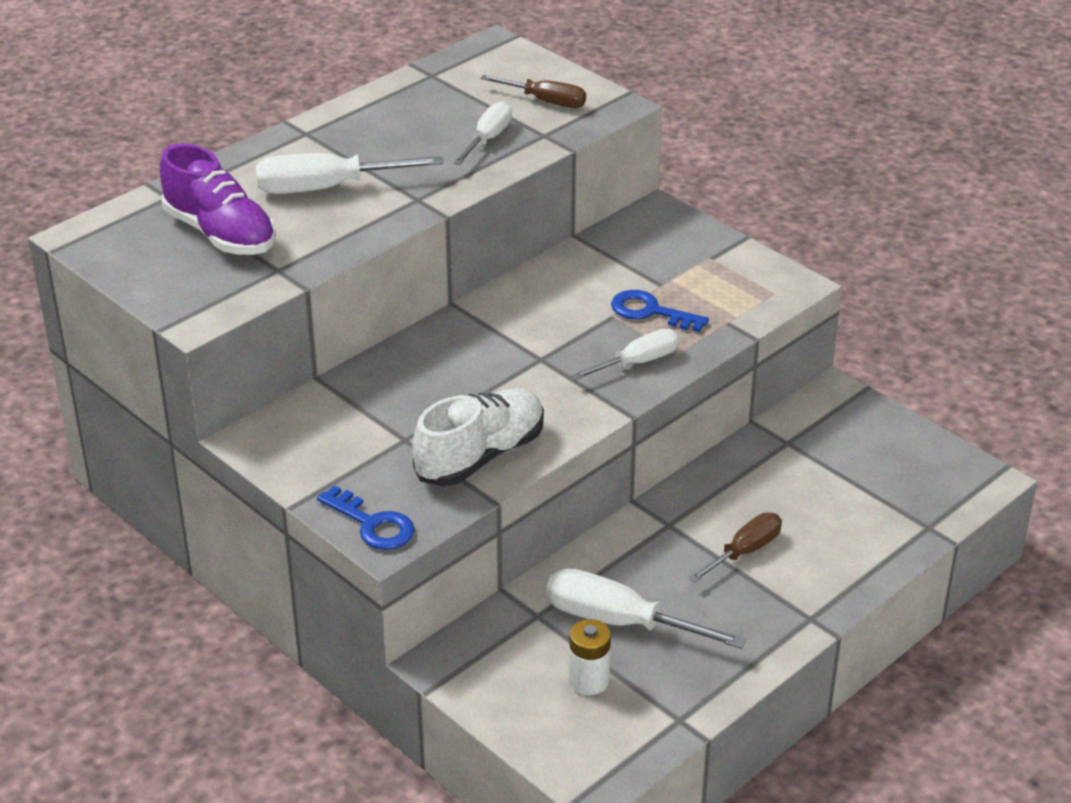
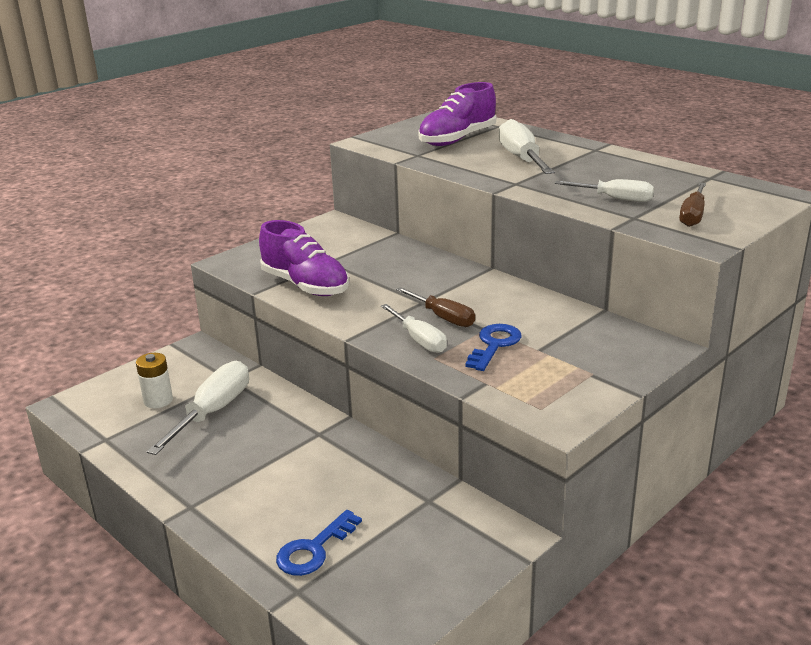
camera: 90 degrees right, 10 degrees down
(372, 524) = (242, 257): blue key -> blue key (314, 549)
(480, 456) = (305, 285): white shoe -> purple shoe
(744, 551) = (279, 471): brown screwdriver -> brown screwdriver (443, 317)

